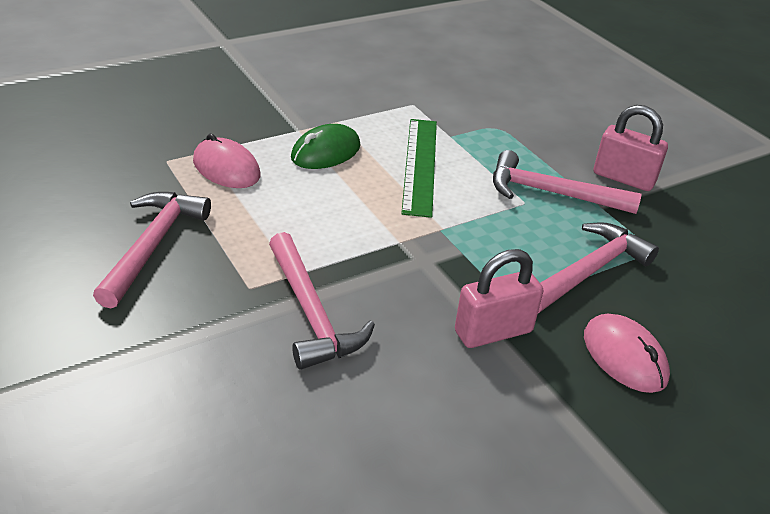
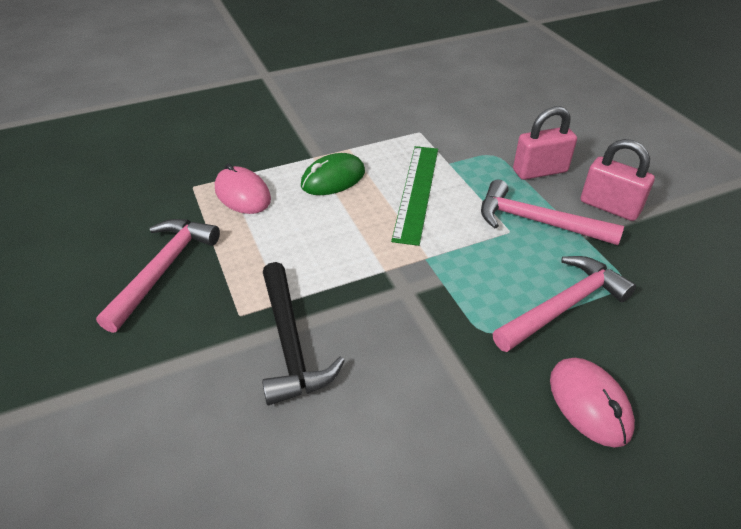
camera: 10 degrees right, 5 degrees up
(311, 313) = (290, 343): pink hammer -> black hammer
(493, 332) = (460, 370): pink padlock -> pink padlock (540, 171)

